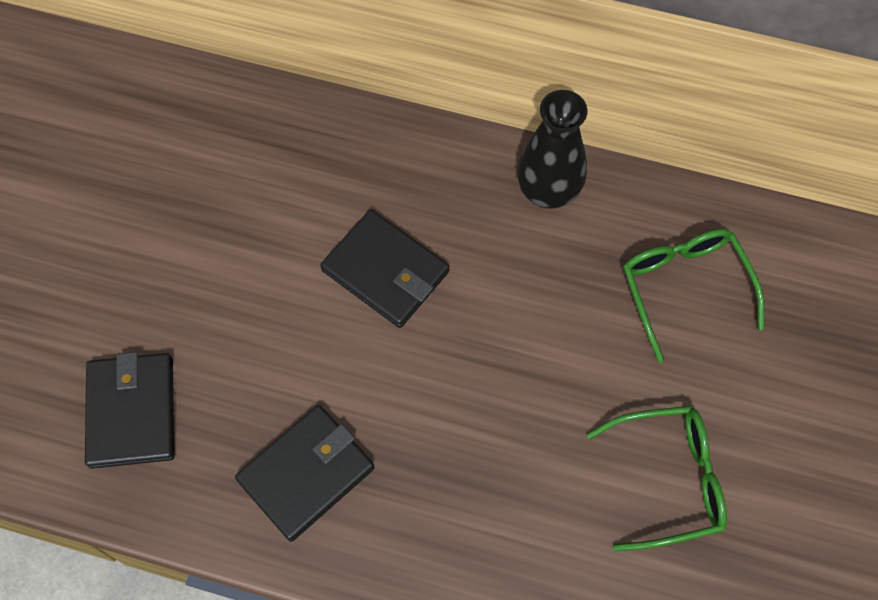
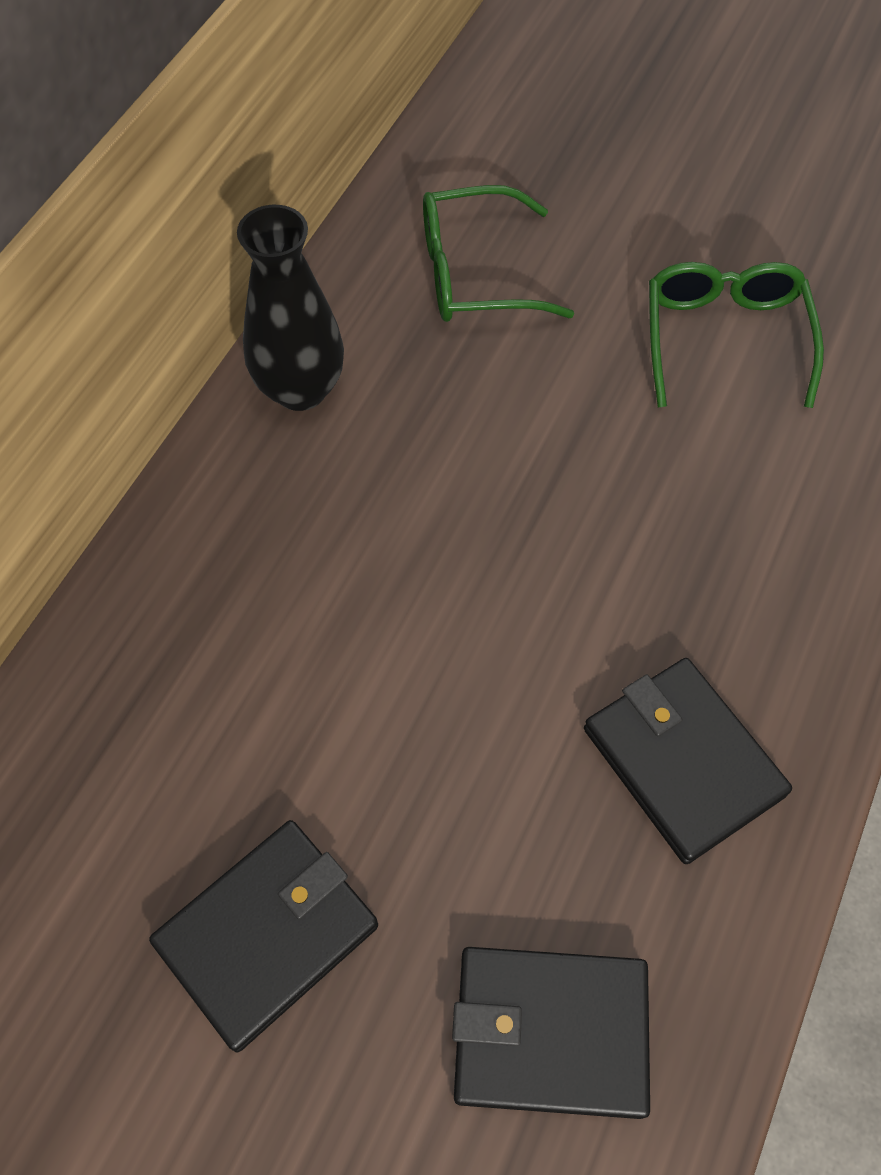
camera: 80 degrees left, 5 degrees down
(385, 271) = (376, 608): black wallet -> black wallet (267, 934)

